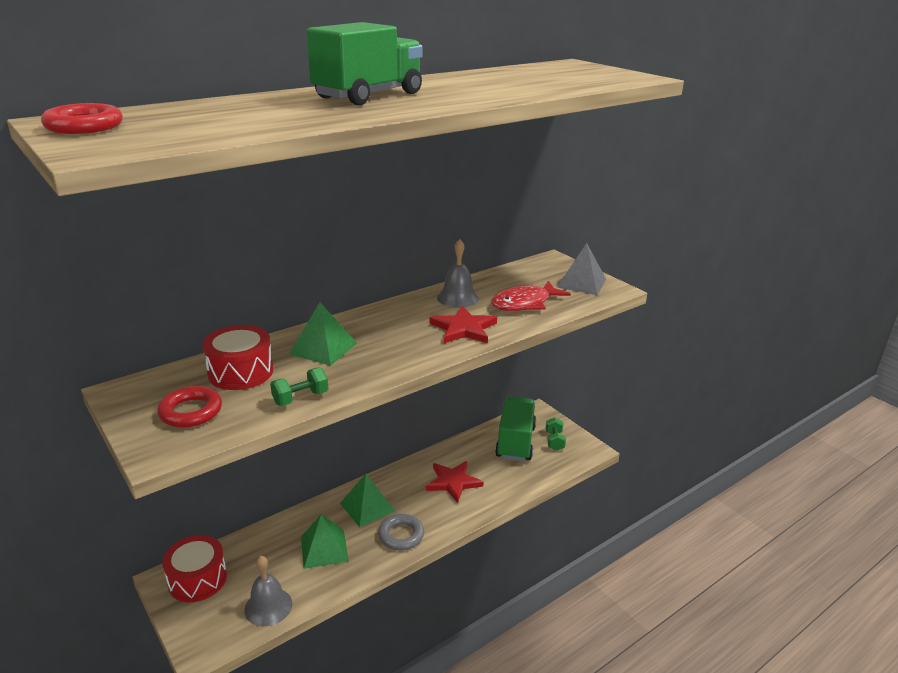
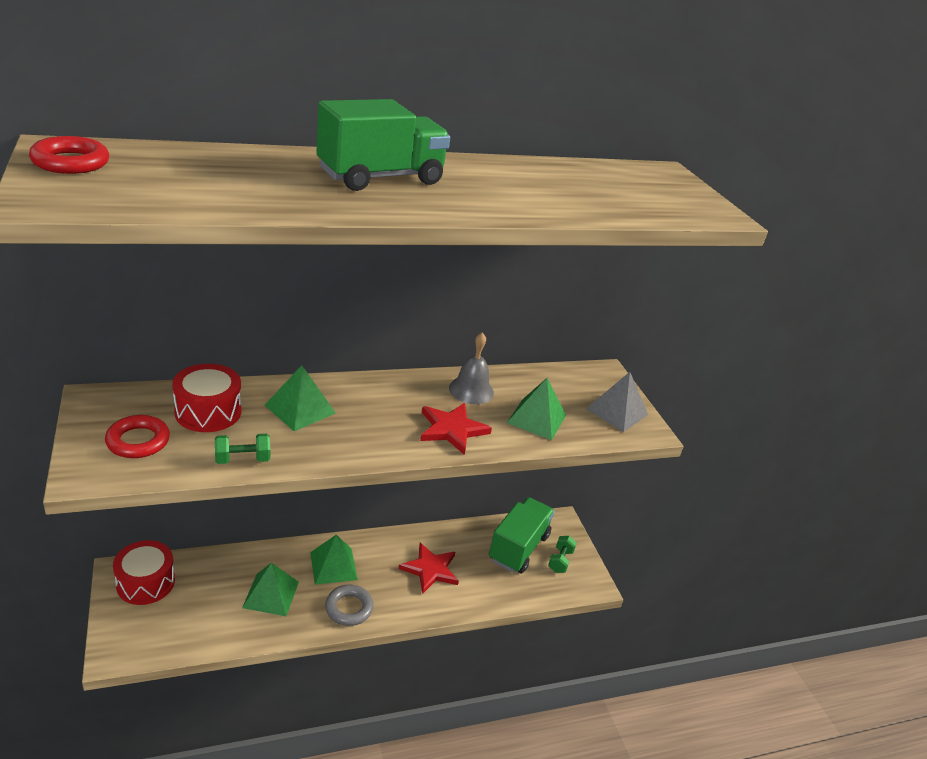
camera: 15 degrees right, 5 degrees up
(268, 606) = (191, 634): grey bell -> none
(524, 303) = (536, 419): red fish -> green pyramid

